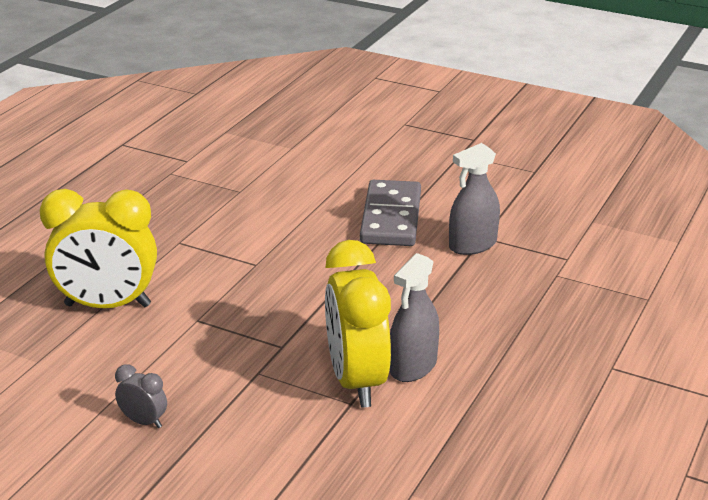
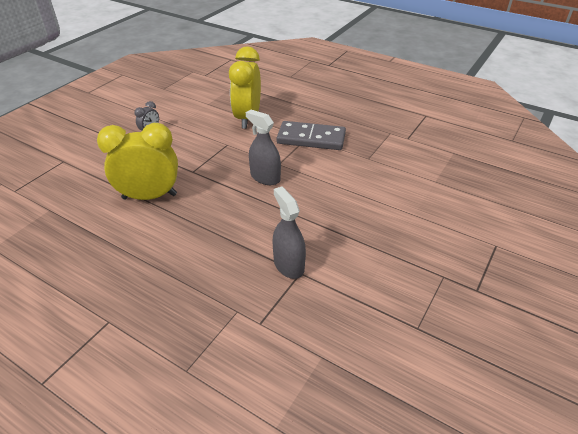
camera: 95 degrees right, 10 degrees up
(391, 217) = (332, 224): grey domino -> grey domino (311, 138)
(413, 366) = (153, 220): grey spray bottle -> grey spray bottle (265, 177)

